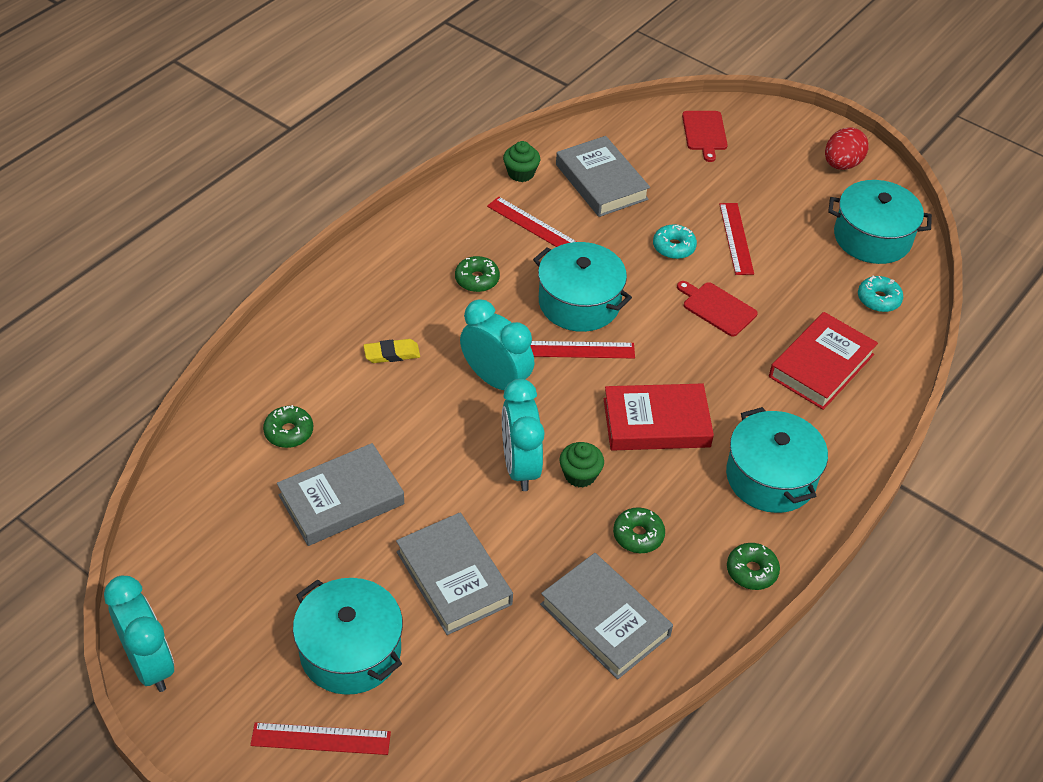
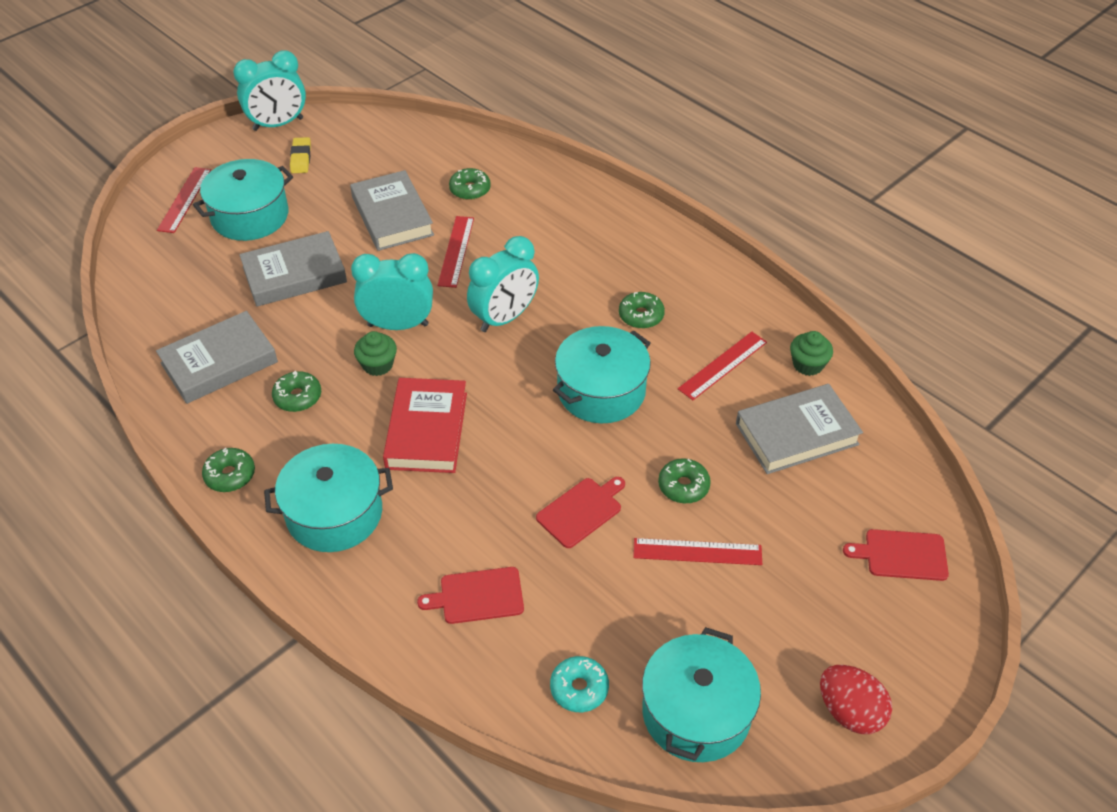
camera: 100 degrees right, 0 degrees up
(392, 354) = (548, 252): yellow eraser -> yellow eraser (301, 158)
(579, 350) = (534, 383): red ruler -> red ruler (456, 251)
(673, 247) = (683, 486): turquoise donut -> green donut
(821, 366) = (478, 596): red book -> red cutting board

